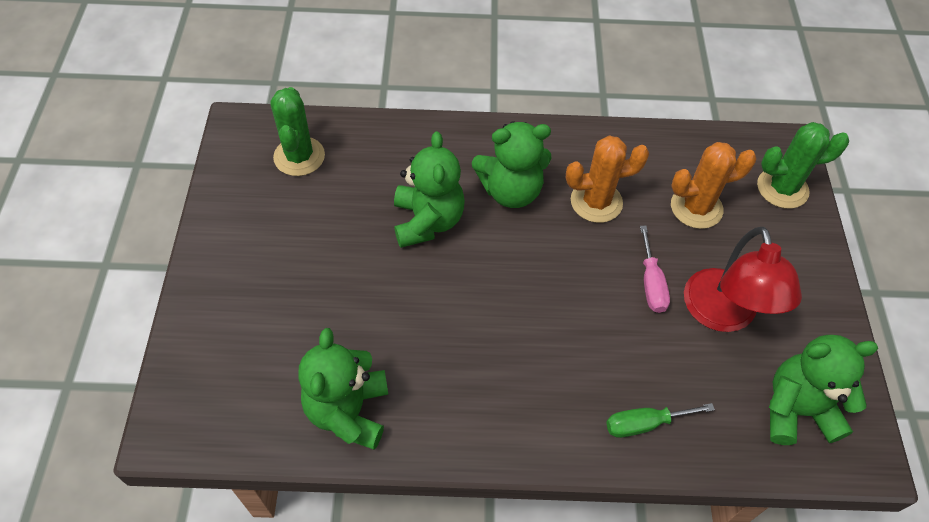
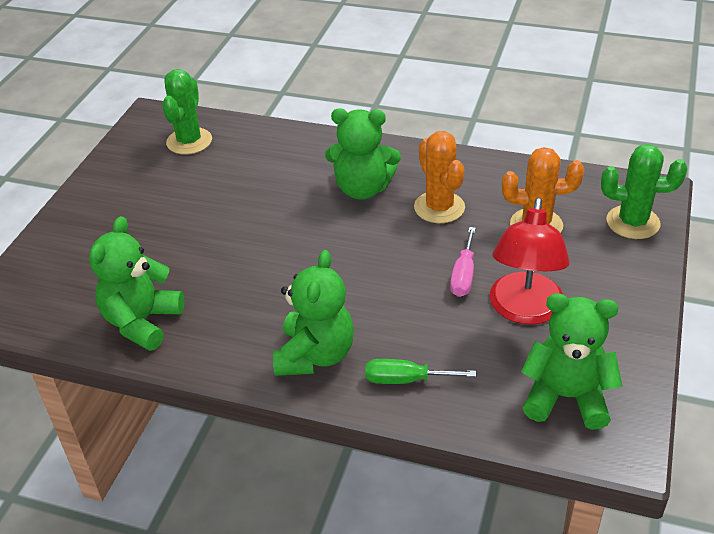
camera: 20 degrees right, 15 degrees down
(427, 221) = (277, 200): green teddy bear -> green teddy bear (315, 355)
(596, 202) = (439, 207): orange cactus -> orange cactus turned 60 degrees clockwise

